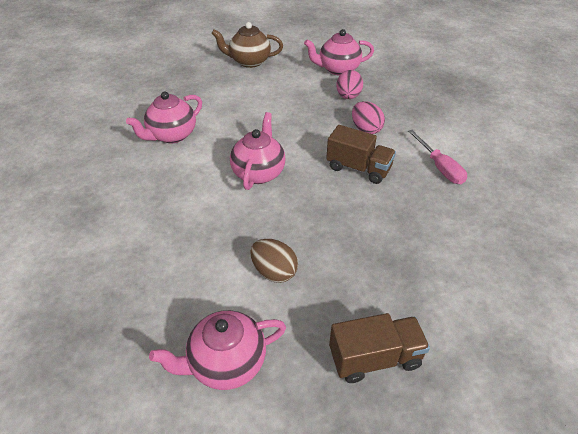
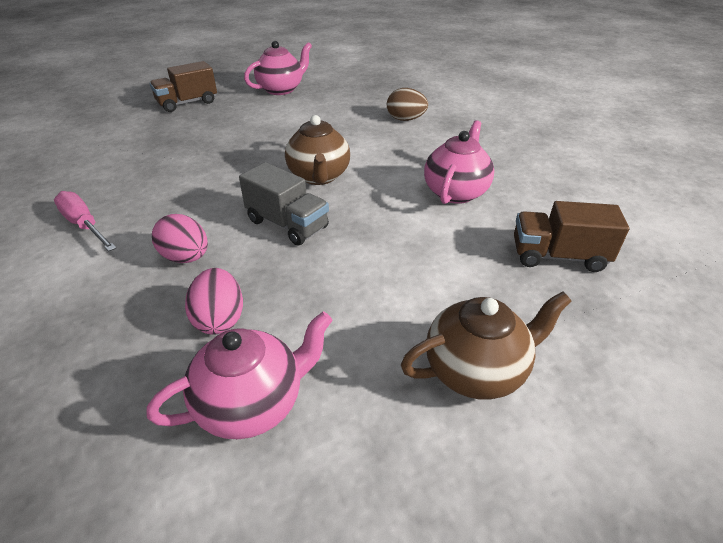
camera: 160 degrees right, 5 degrees down
(259, 172) = (319, 177): pink teapot -> brown teapot
(274, 272) = (268, 121): brown egg -> brown egg (405, 119)
(299, 137) = (287, 224): none -> grey truck
(358, 168) = (198, 203): brown truck -> brown truck (558, 256)

